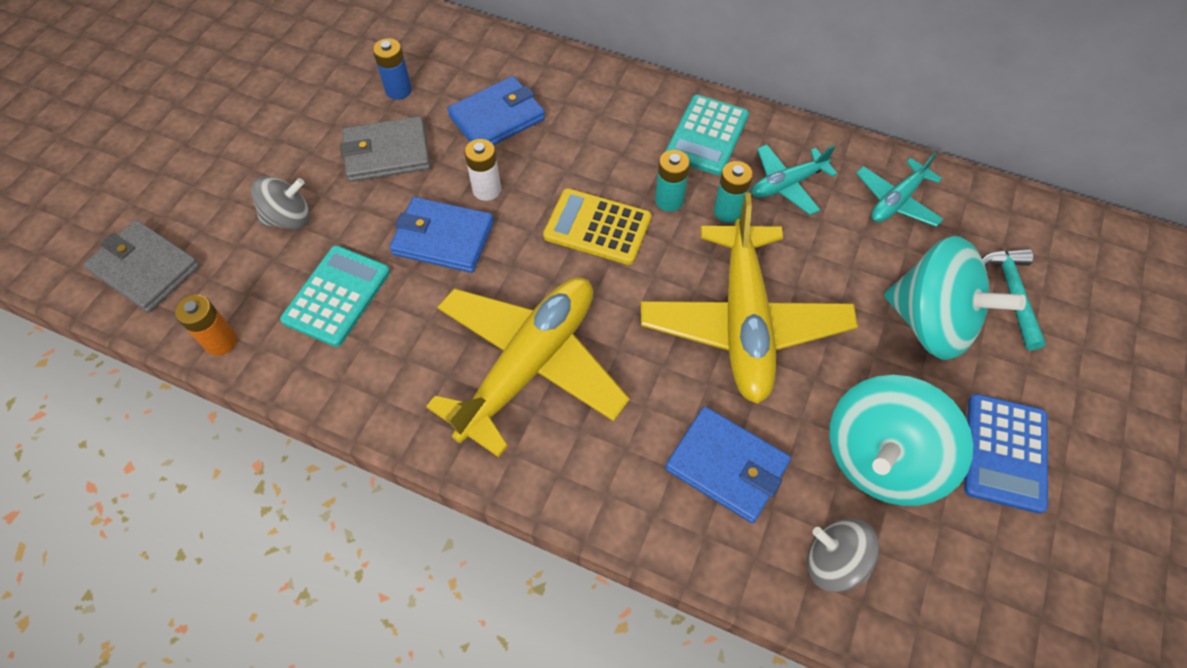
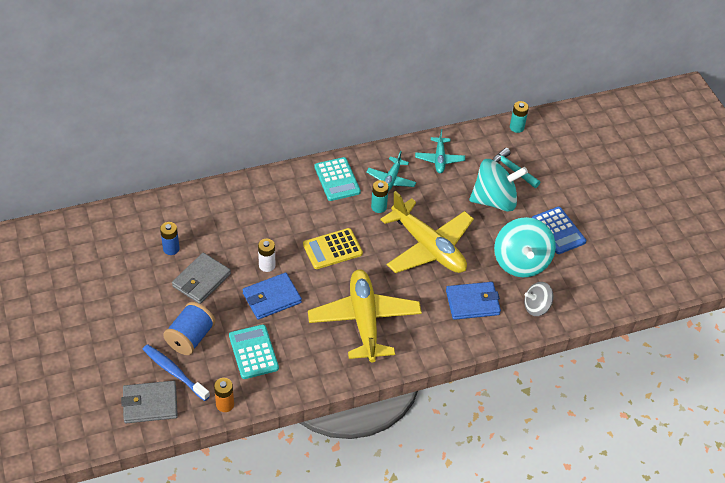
camera: 45 degrees left, 10 degrees down
(219, 249) = (174, 372): none -> blue toothbrush
(289, 218) = (190, 338): grey spinning top -> blue spool
(497, 118) = (234, 231): blue wallet -> none
(669, 200) = (350, 218): turquoise battery -> turquoise battery (516, 127)

